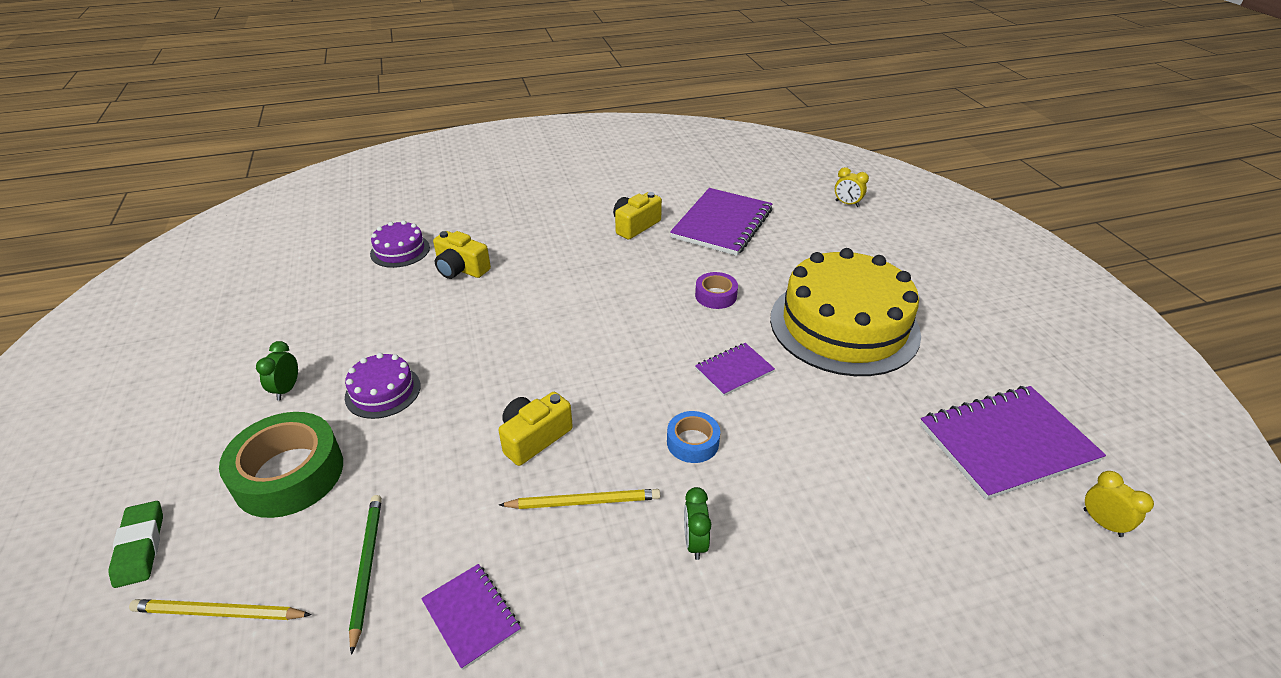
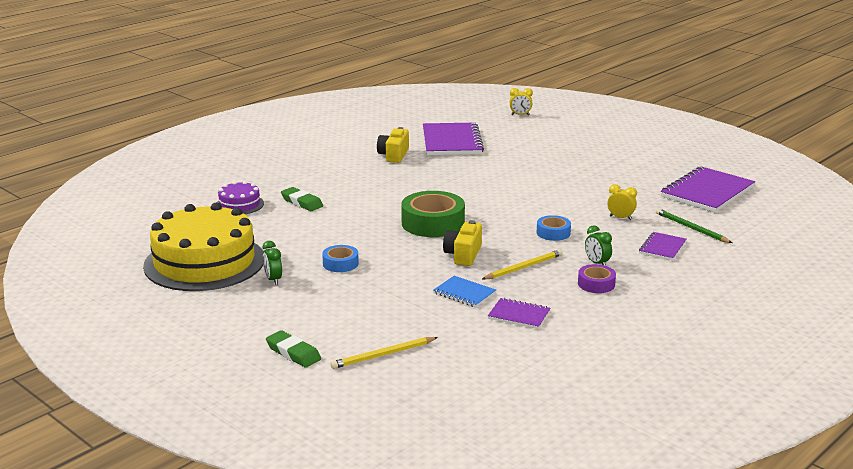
camera: 30 degrees left, 15 degrees down
(289, 474) = (337, 306): green tape -> green tape (433, 223)
(367, 567) = (440, 319): green pencil -> green pencil (691, 228)
(383, 391) = (340, 263): purple cake -> blue tape
(454, 523) = (464, 293): none -> blue notebook
(461, 269) = (302, 202): yellow camera -> green eraser
(715, 296) = (491, 175): purple tape -> purple tape (596, 284)
(734, 370) = (541, 202): purple notebook -> purple notebook (662, 248)
(844, 325) = (581, 169): yellow cake -> yellow cake (204, 262)
(1102, 523) = (770, 206): yellow clock -> yellow clock (620, 218)

